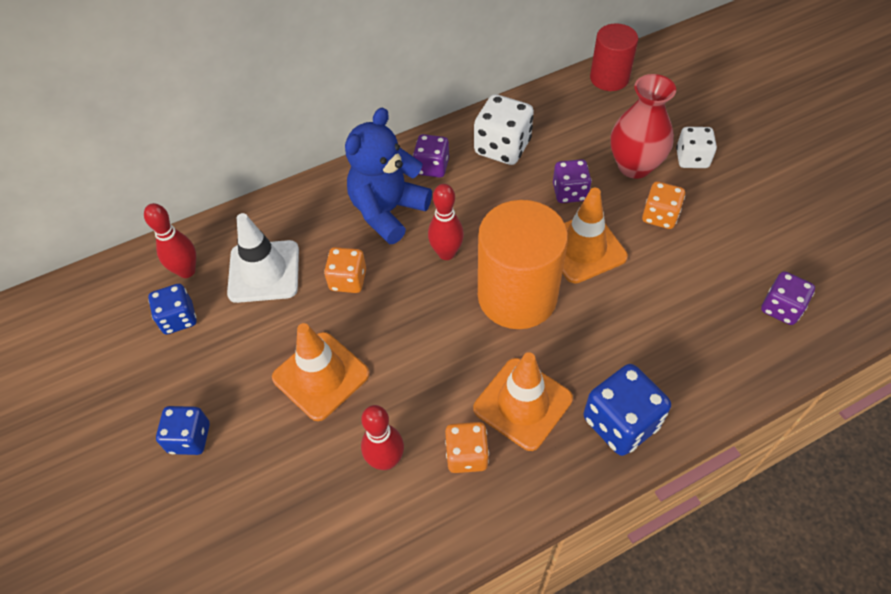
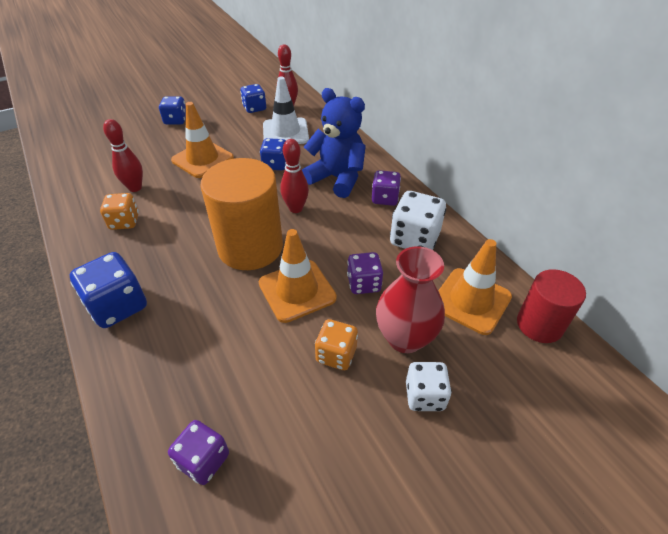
camera: 85 degrees right, 10 degrees down
(348, 280) = (275, 165): orange dice -> blue dice
(522, 403) = (154, 249): orange traffic cone -> orange traffic cone (471, 301)

